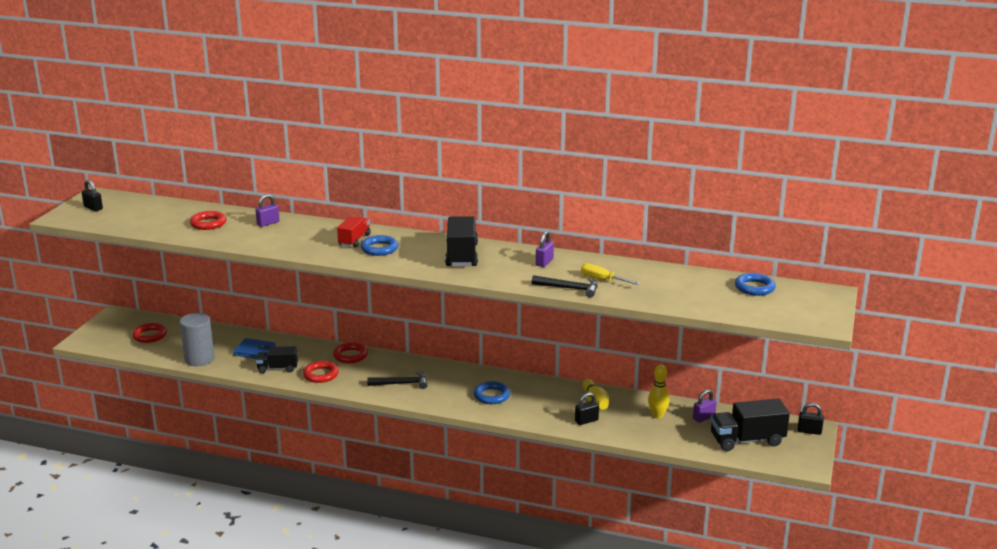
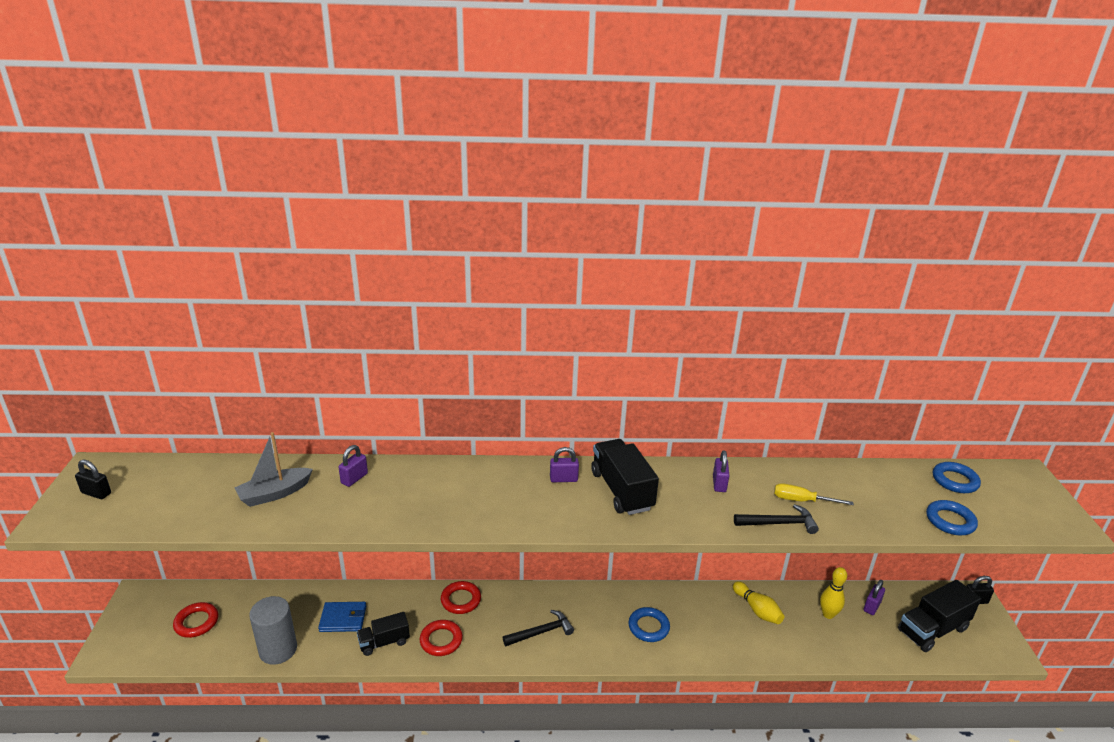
camera: 20 degrees left, 5 degrees up
(208, 223) = (274, 493): red ring -> grey boat
(354, 240) = (480, 489): red truck -> none
(379, 249) = (519, 498): blue ring -> blue ring (950, 521)
(422, 243) = (563, 479): none -> purple padlock
(586, 421) = (766, 641): black padlock -> none

